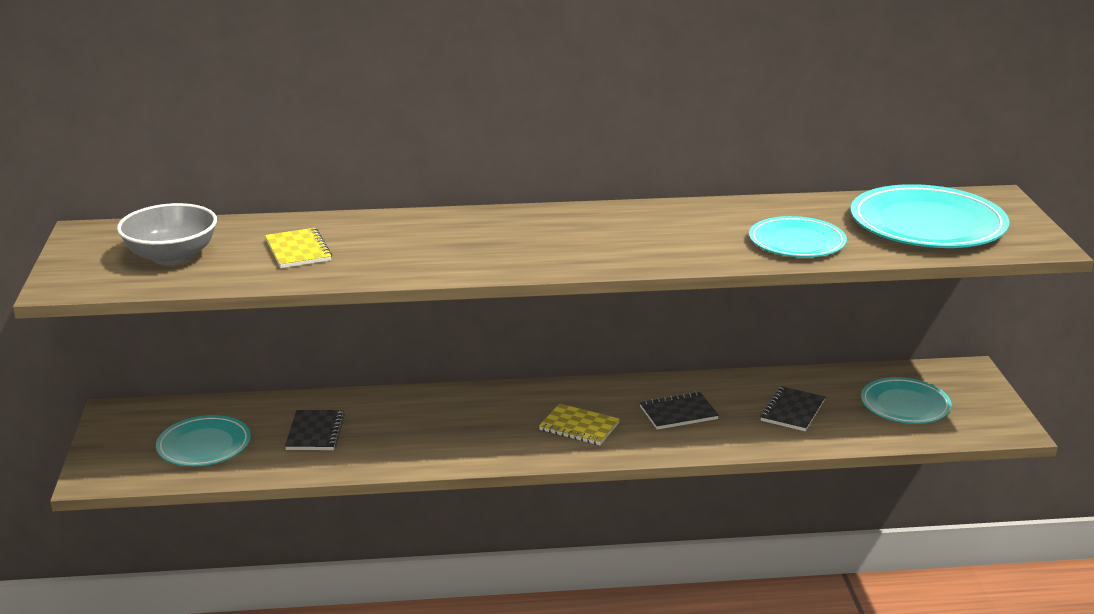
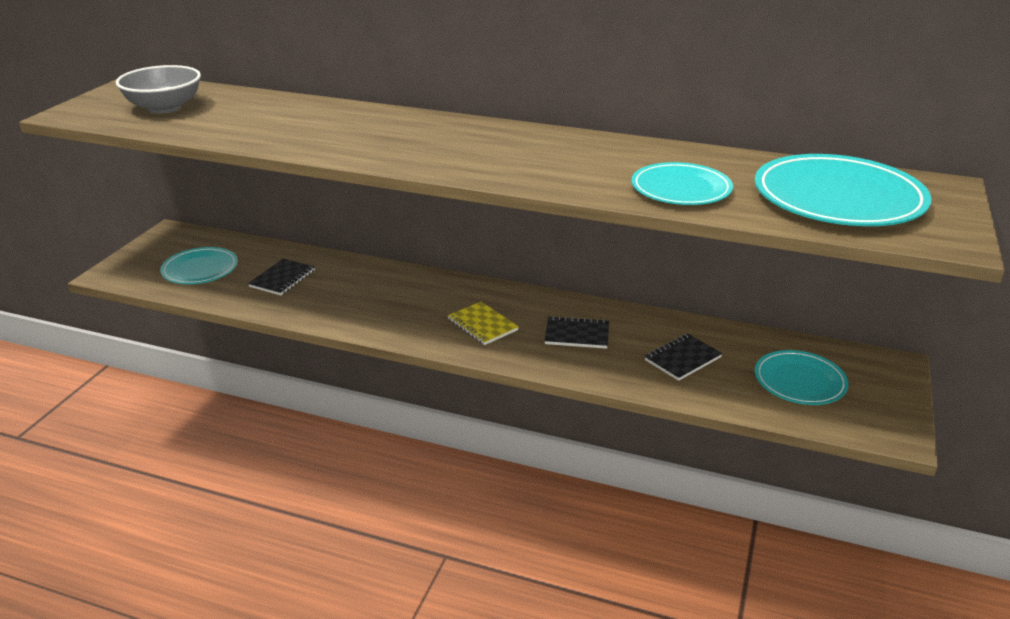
camera: 25 degrees right, 5 degrees up
(298, 250) = (255, 119): yellow notebook -> none

